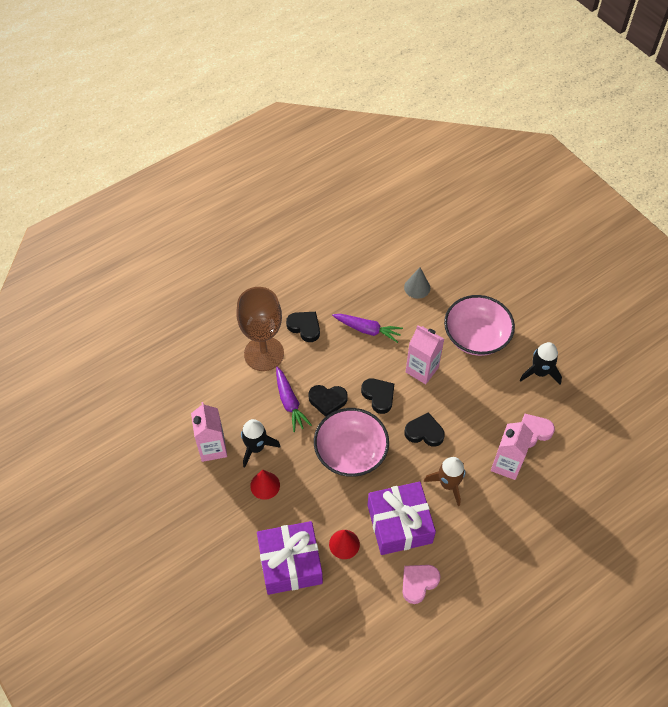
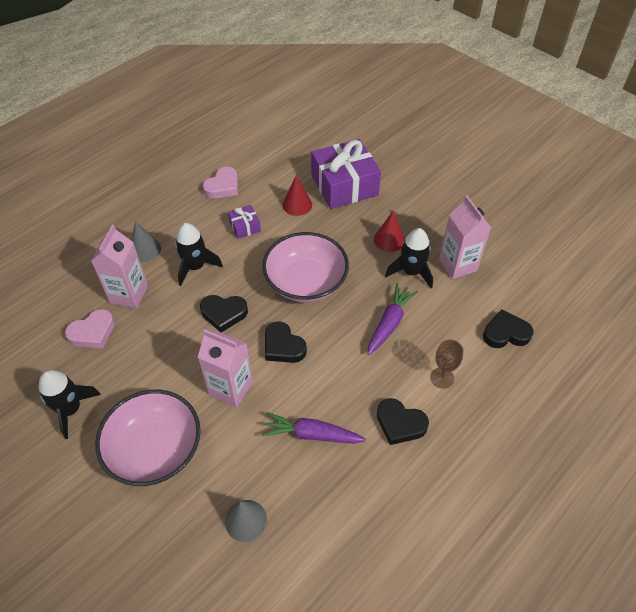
camera: 170 degrees right, 5 degrees down
(264, 353) = (442, 378): brown goblet -> brown goblet, size x0.45
(289, 402) = (389, 323): purple carrot -> purple carrot turned 60 degrees clockwise
(327, 401) = (344, 332): black heart -> black heart (505, 333)
(399, 524) = (245, 227): purple gift -> purple gift, size x0.45
(448, 484) = (195, 267): brown rocket -> black rocket
(496, 511) = (145, 249): none -> grey cone

